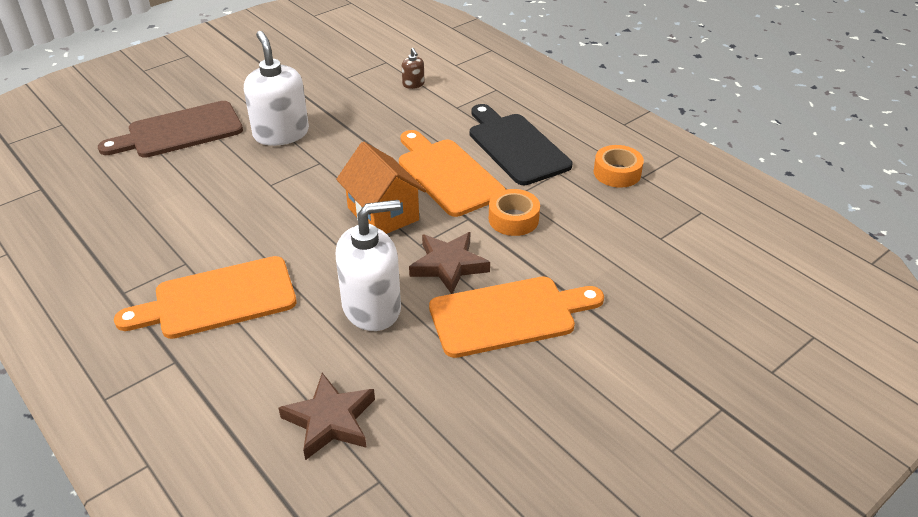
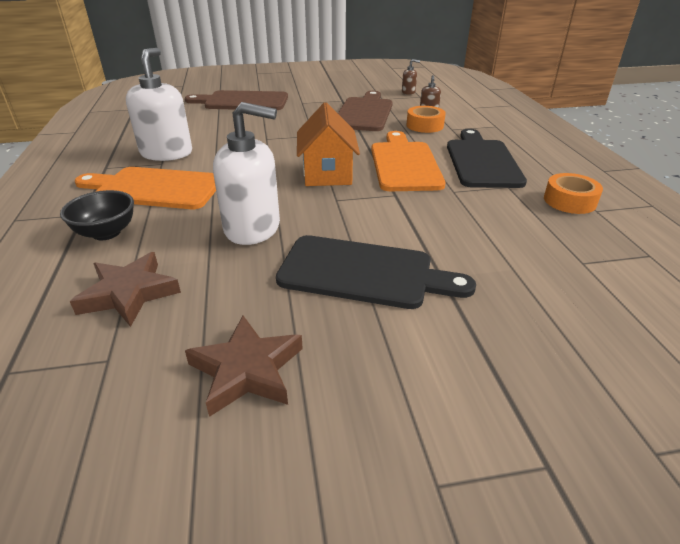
camera: 30 degrees right, 5 degrees down
(231, 371) = (106, 233): none -> black bowl
(281, 134) = (304, 115): white soap dispenser -> white soap dispenser (166, 153)
(346, 109) = (364, 113): none -> brown cutting board
(368, 57) = (408, 92): none -> brown soap dispenser
(448, 265) = (345, 220): brown star -> brown star (247, 370)
(508, 315) = (363, 273): orange cutting board -> black cutting board
(513, 219) = (435, 206): orange tape -> orange tape (425, 125)

